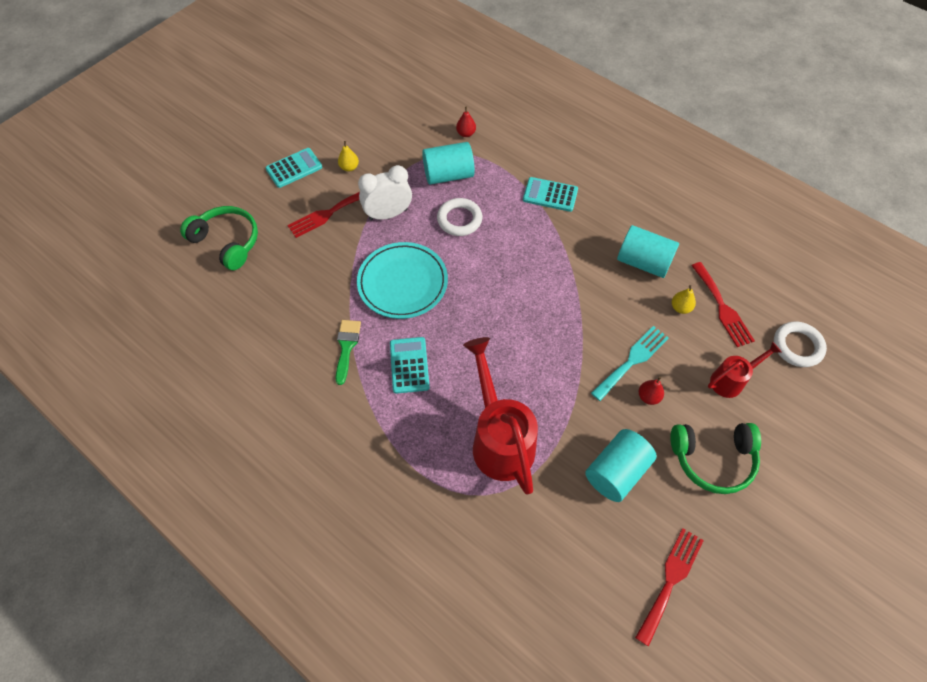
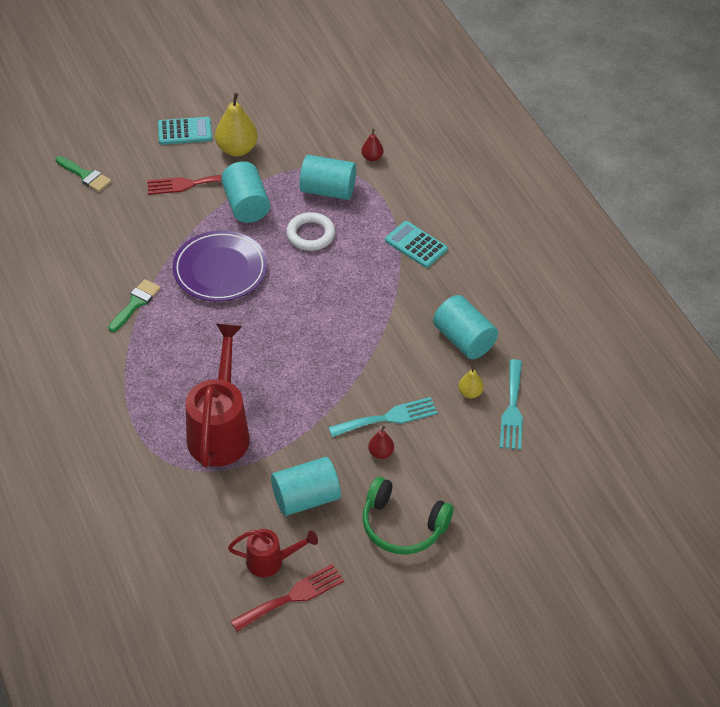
camera: 25 degrees right, 10 degrees down
(227, 242) = (85, 175): green headphones -> green brush
(349, 167) = (237, 149): yellow pear -> yellow pear, size x1.93
(388, 214) = (246, 205): white clock -> turquoise cylinder
(402, 283) = (220, 270): turquoise plate -> purple plate
(409, 365) = (180, 340): turquoise calculator -> none
(722, 307) = (512, 409): red fork -> turquoise fork
(731, 380) = (471, 472): red watering can -> red watering can (271, 561)
(797, 346) = (561, 471): white ring -> none

